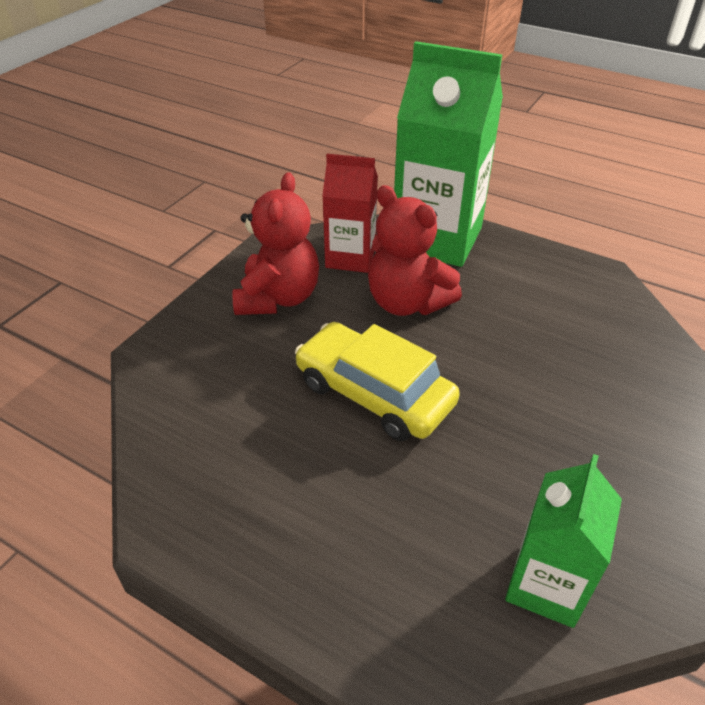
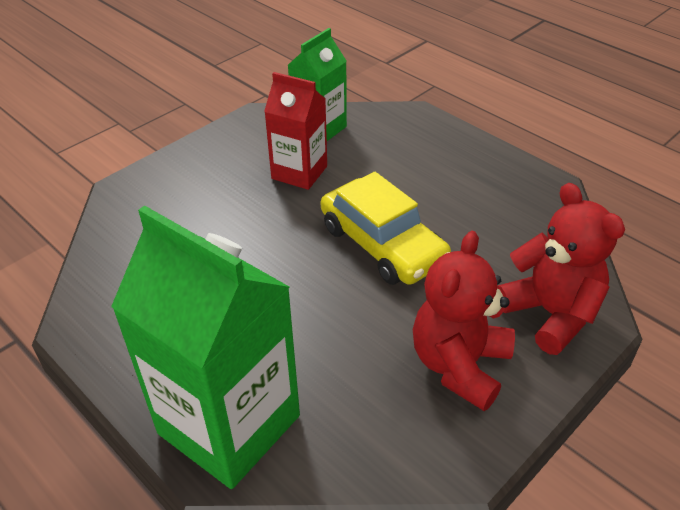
camera: 165 degrees left, 0 degrees up
(350, 257) = (357, 413): red carton -> red carton (299, 172)
(407, 303) = (315, 330): red teddy bear -> red teddy bear (550, 314)

